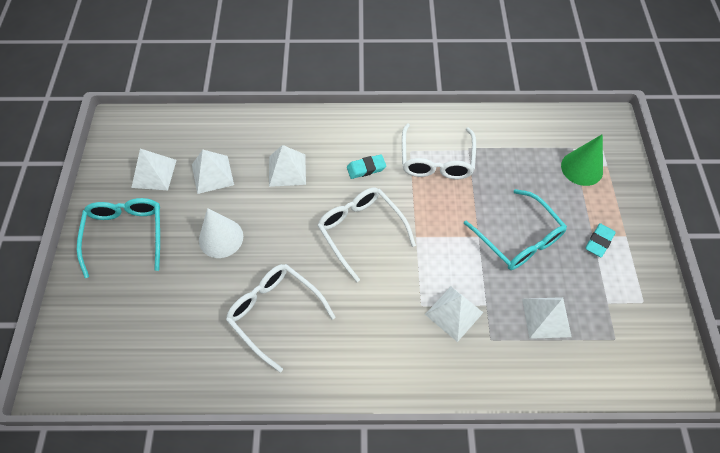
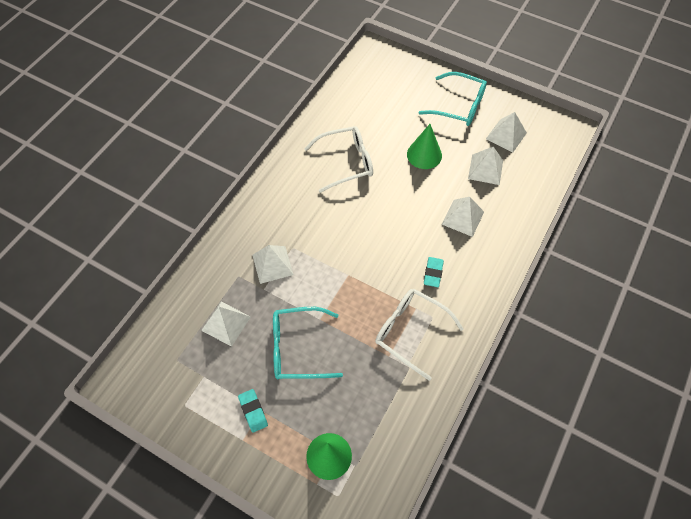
camera: 120 degrees right, 0 degrees up
(221, 238) = (424, 155): white cone -> green cone
(361, 231) = (376, 240): white glasses -> none

